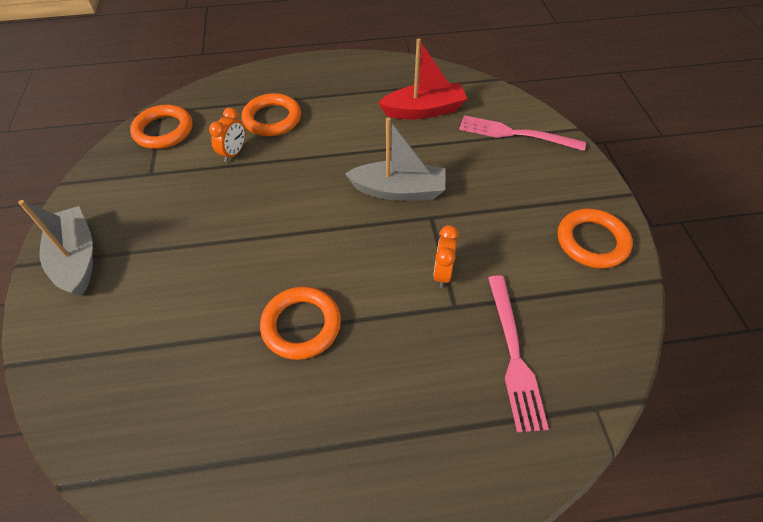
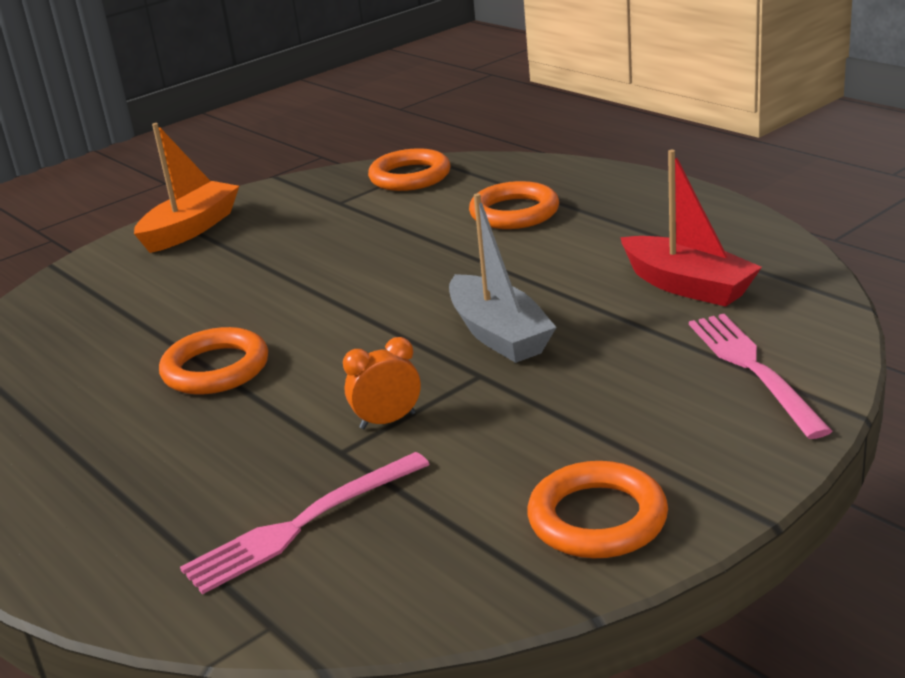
camera: 60 degrees right, 25 degrees down
(77, 258) = (191, 229): grey boat -> orange boat
(234, 153) = (426, 221): orange clock -> none

